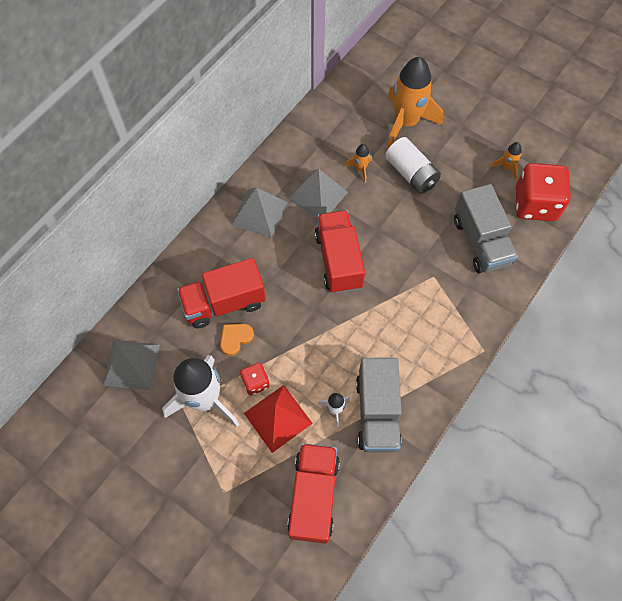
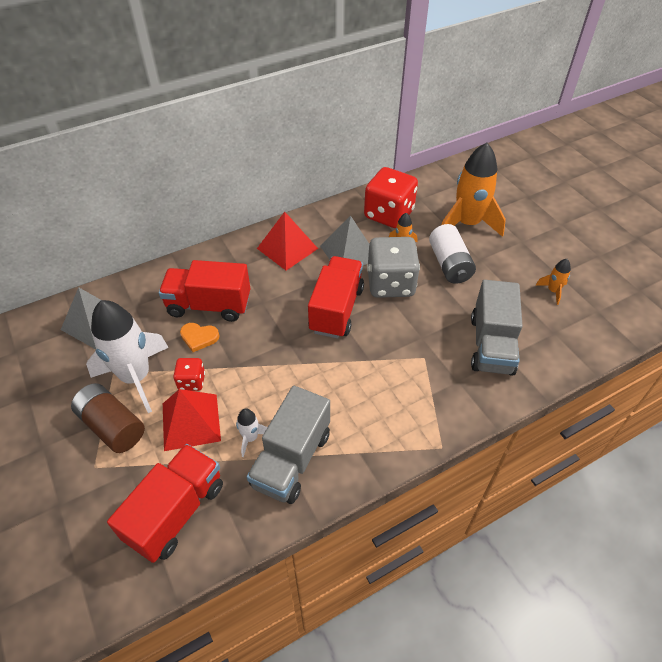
camera: 25 degrees right, 15 degrees down
(214, 451) = (112, 426): none -> brown battery
(235, 338) = (199, 337): orange heart -> orange heart turned 150 degrees counterclockwise
(259, 213) = (287, 248): grey pyramid -> red pyramid
(371, 214) = (390, 283): none -> grey dice
(535, 204) = (569, 333): red dice -> red dice (388, 214)

